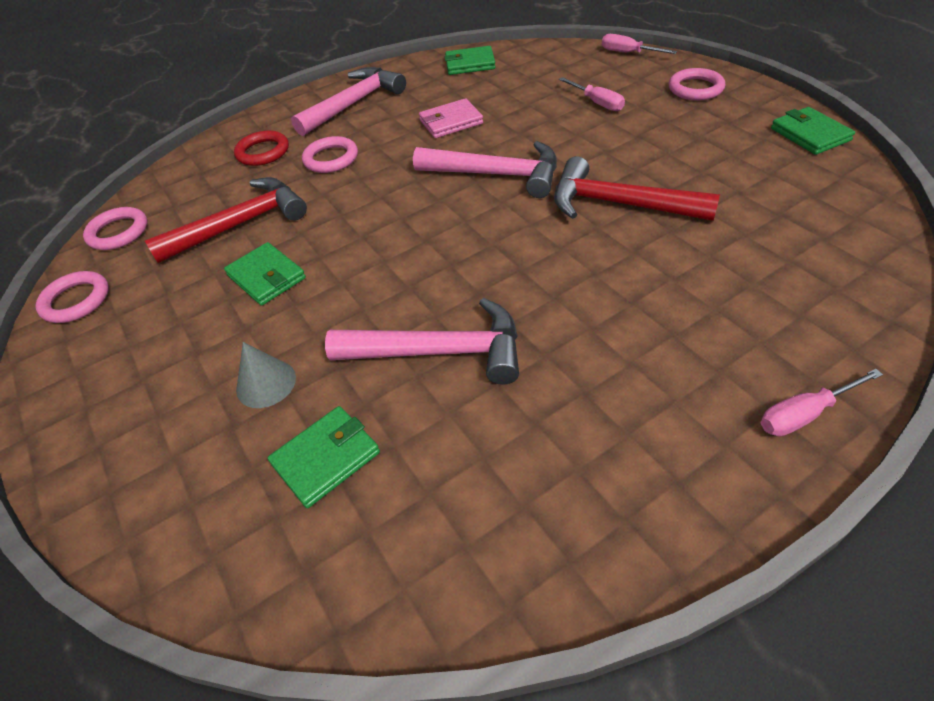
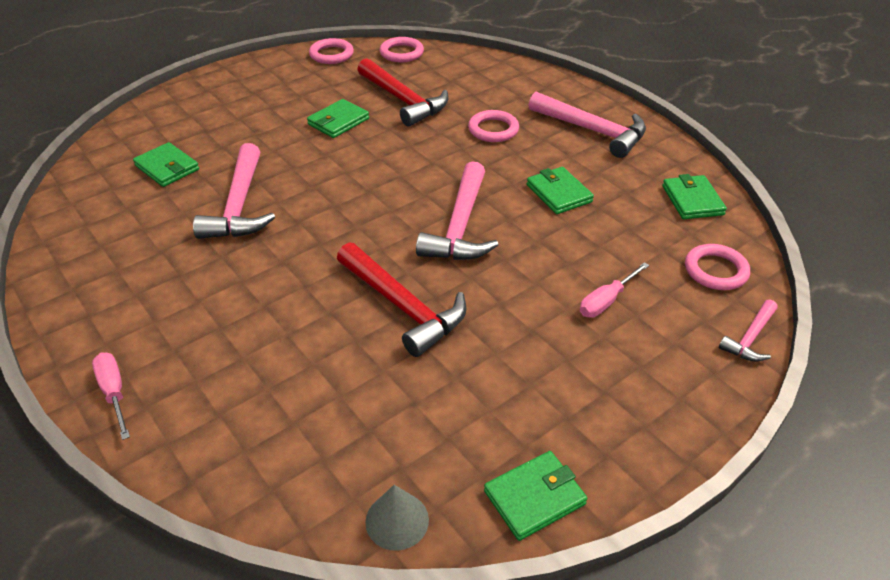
camera: 80 degrees right, 5 degrees down
(263, 152) = (505, 94): red ring -> none
(266, 383) = (235, 137): grey cone -> grey cone (397, 520)
(451, 122) = (559, 193): pink wallet -> green wallet
(619, 204) = (403, 307): red hammer -> red hammer turned 120 degrees clockwise
(628, 53) = (750, 338): pink screwdriver -> pink hammer
(695, 88) = (652, 396): pink ring -> pink ring (715, 270)

